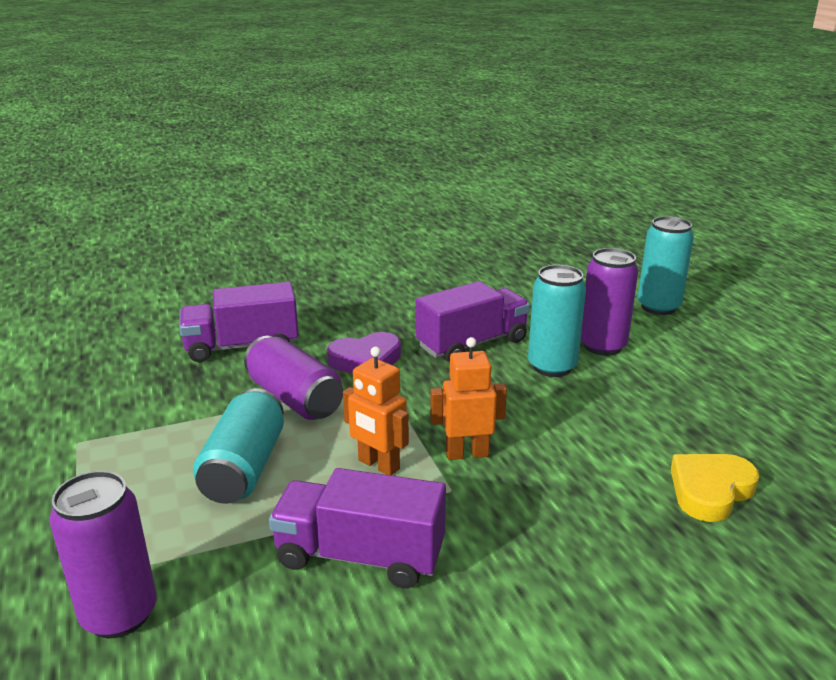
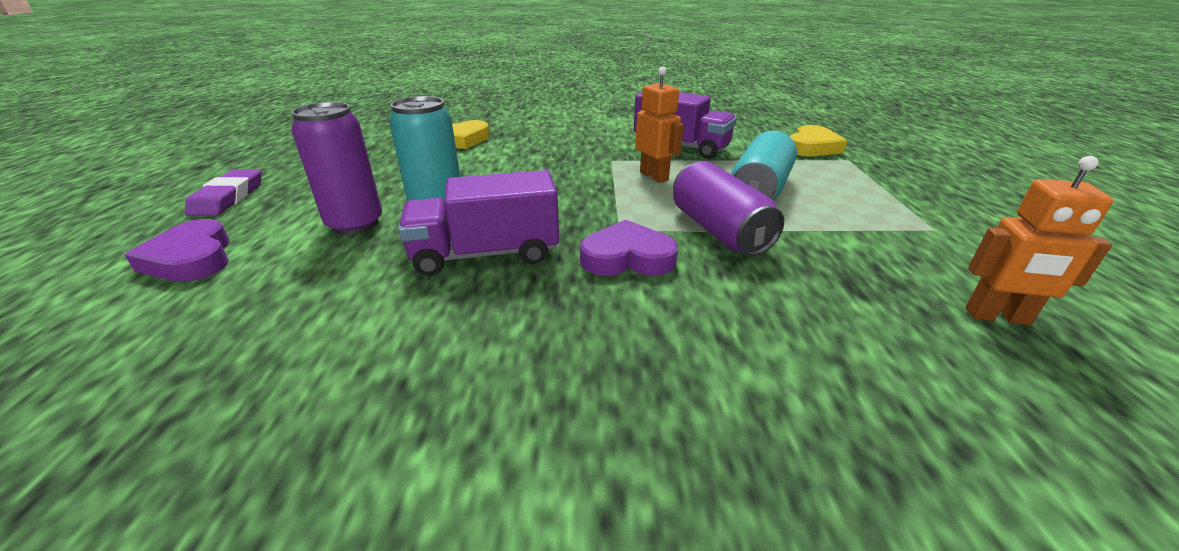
camera: 160 degrees left, 5 degrees up
(119, 614) = (812, 147): purple can -> yellow heart
(242, 346) = (800, 313): purple truck -> none
(467, 453) = (585, 172): orange robot -> orange robot (997, 317)
(658, 307) = (191, 258): turquoise can -> purple heart
(755, 347) = (228, 198): none -> purple eraser

